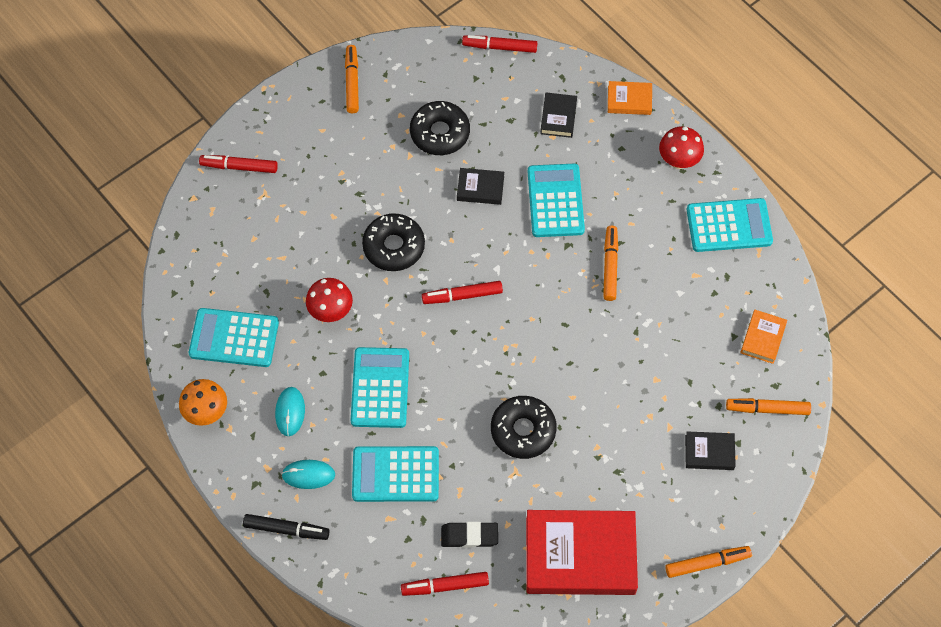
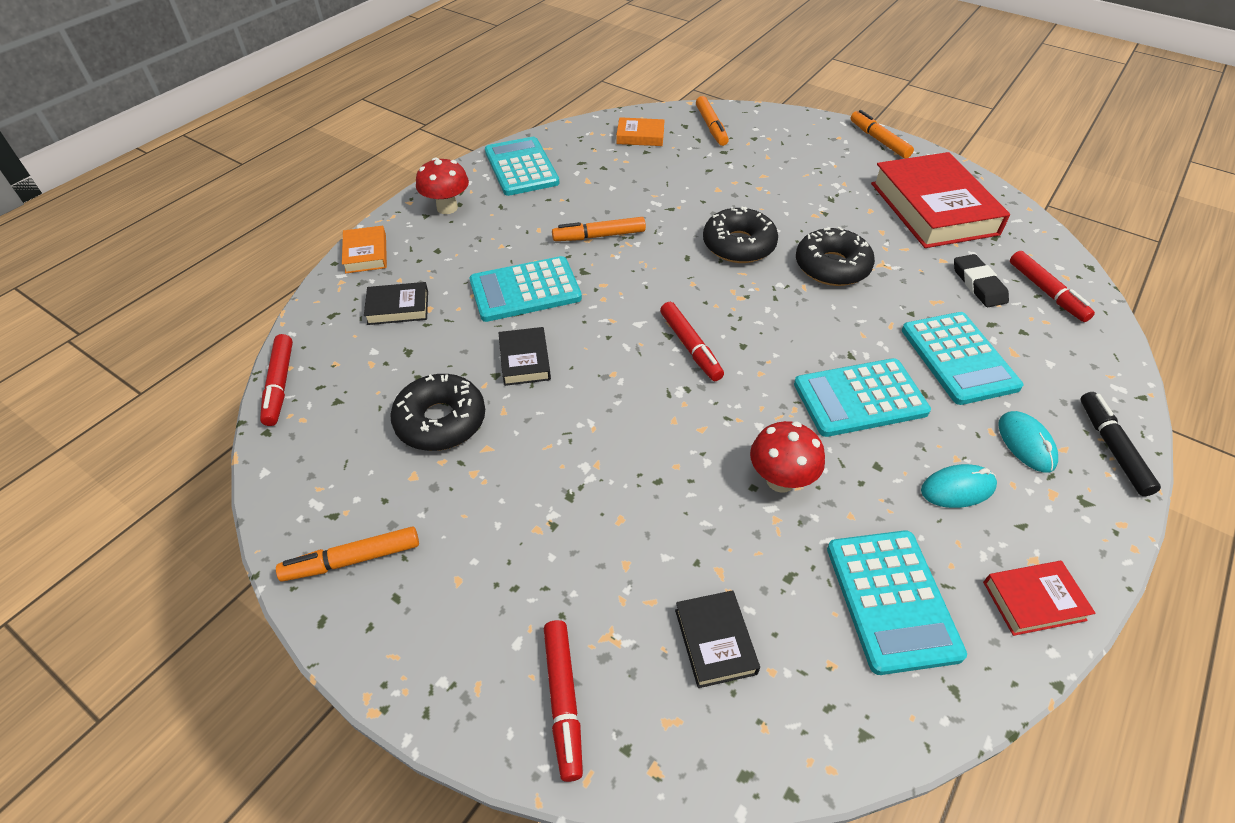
camera: 105 degrees left, 15 degrees down
(207, 412) = (1033, 601): orange mushroom -> red book
(394, 247) = (646, 431): black donut -> black donut (738, 245)
(709, 452) = (774, 151): black book -> black book (715, 641)

